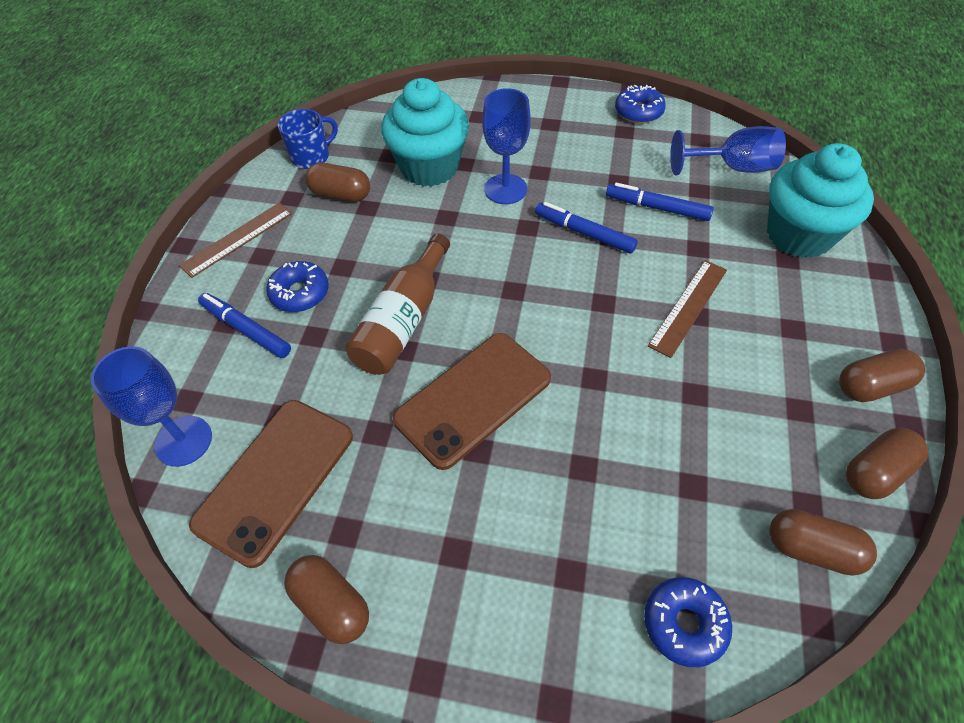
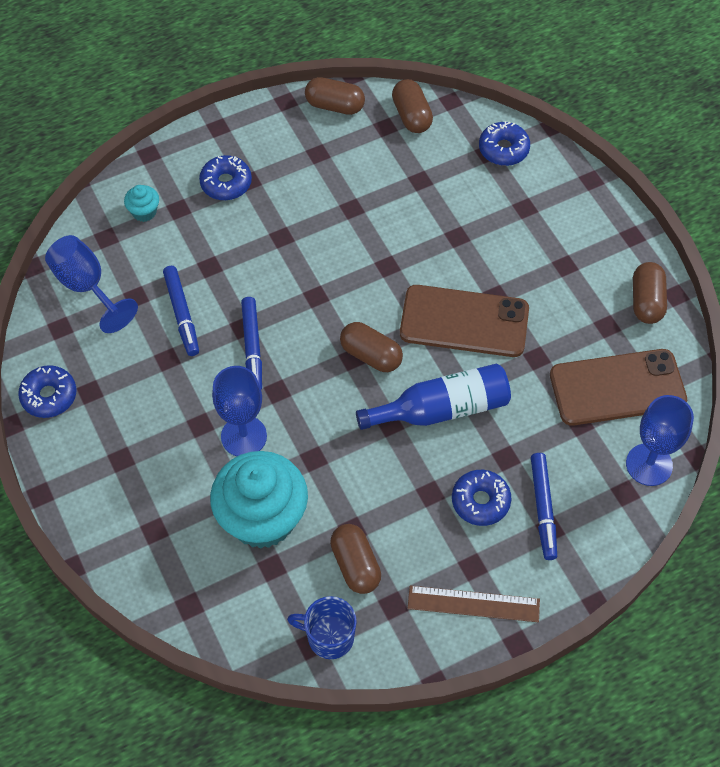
camera: 130 degrees left, 5 degrees up
(403, 321) = (441, 409): brown bottle -> blue bottle
(688, 307) = (277, 245): brown ruler -> none
(799, 235) = (144, 212): turquoise cupcake -> turquoise cupcake, size x0.42
(801, 308) = (226, 183): none -> blue donut
(871, 386) = (268, 126): brown capsule -> brown capsule (371, 355)

